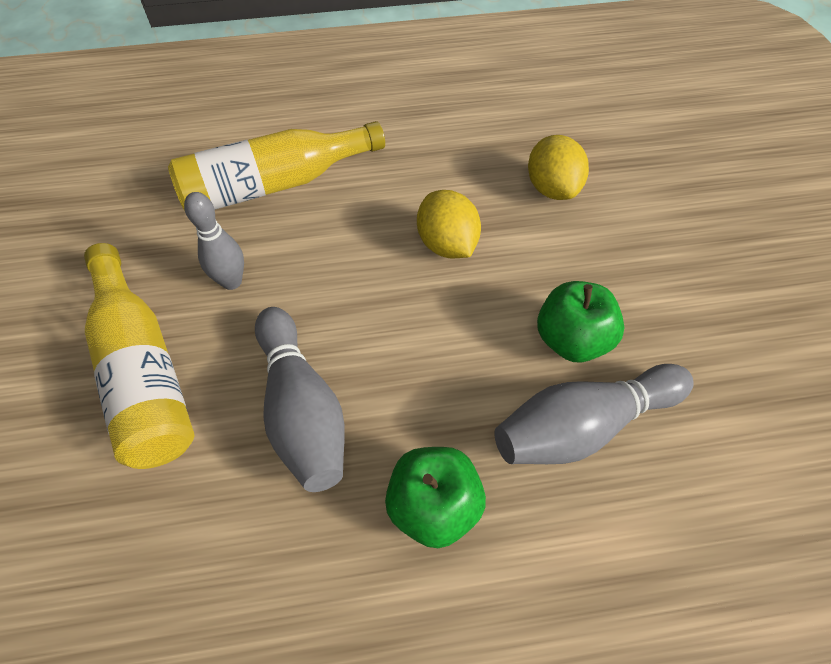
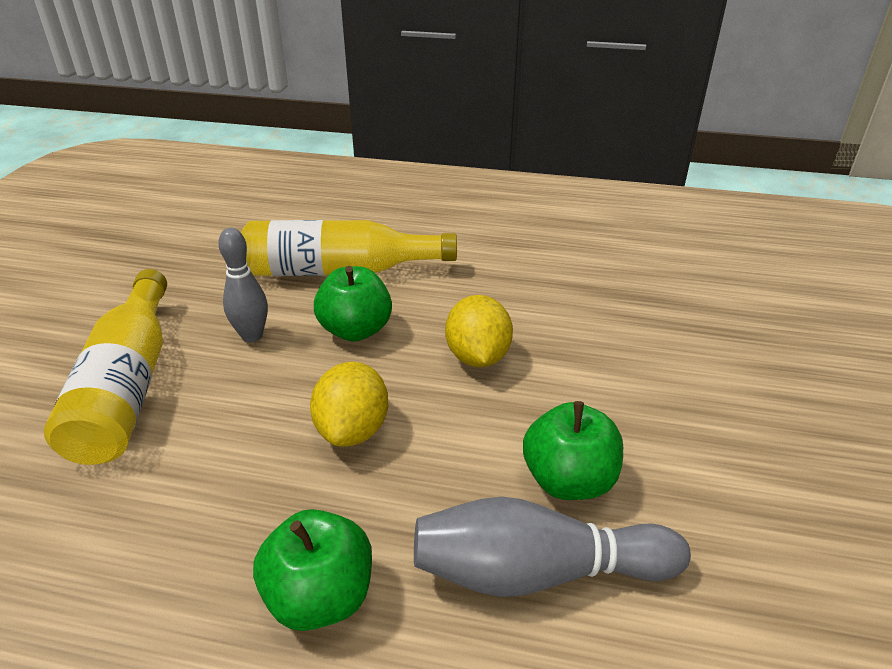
camera: 20 degrees right, 20 degrees down
(302, 410) = (245, 460): grey bowling pin -> none
(326, 247) = (356, 330): none -> green apple
(552, 188) = (619, 335): yellow lemon -> yellow lemon (353, 430)

